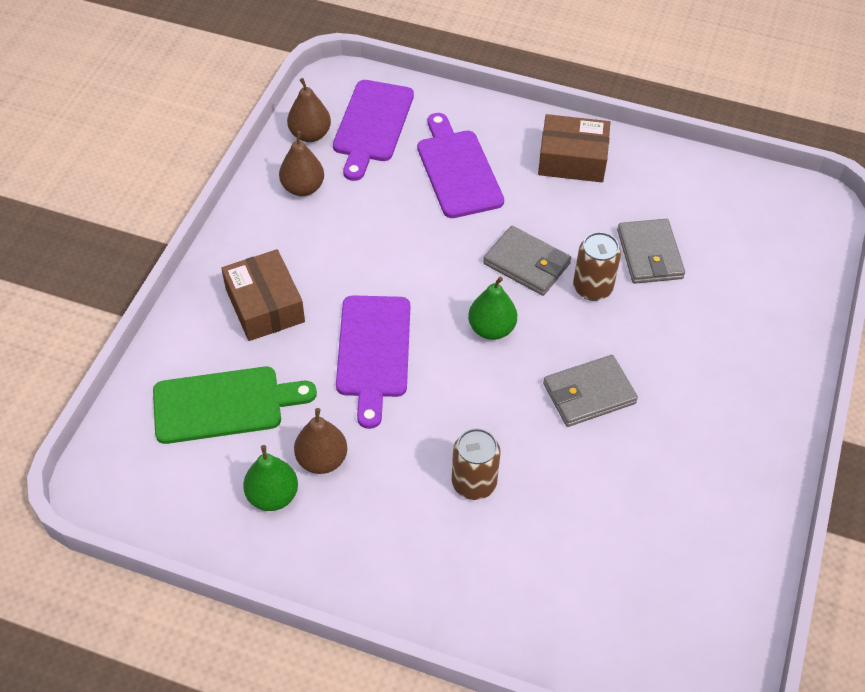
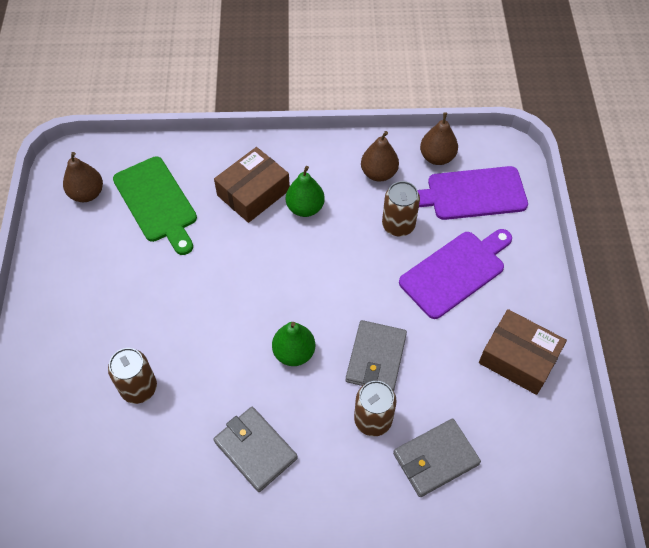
camera: 70 degrees right, 5 degrees up
(273, 496) = (90, 260): green pear -> green pear (305, 208)
(322, 460) = (129, 279): brown pear -> brown pear (87, 194)
(373, 352) = (238, 277): purple cutting board -> none
(379, 194) = (398, 225): none -> brown can
(572, 159) = (518, 358): brown box -> brown box turned 45 degrees counterclockwise

